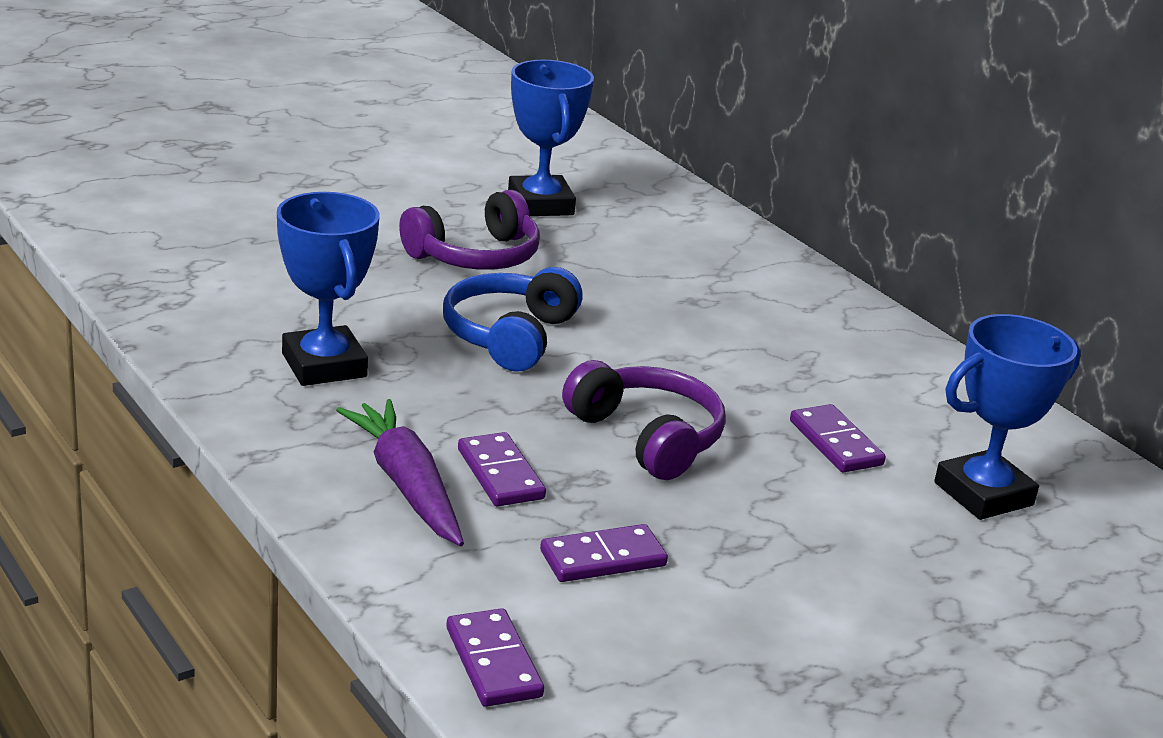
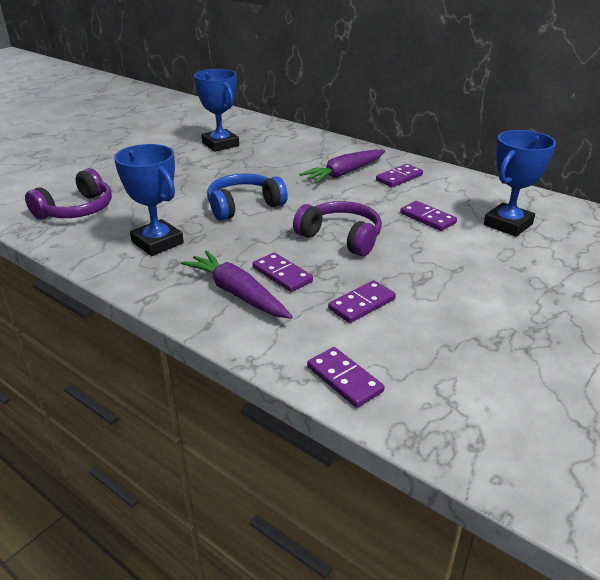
camera: 15 degrees left, 5 degrees up
(475, 256) = (203, 173): purple headphones -> purple headphones (76, 210)
(510, 336) = (244, 206): blue headphones -> blue headphones turned 60 degrees clockwise
(740, 318) = (345, 173): none -> purple carrot
(840, 352) = (399, 178): none -> purple domino

